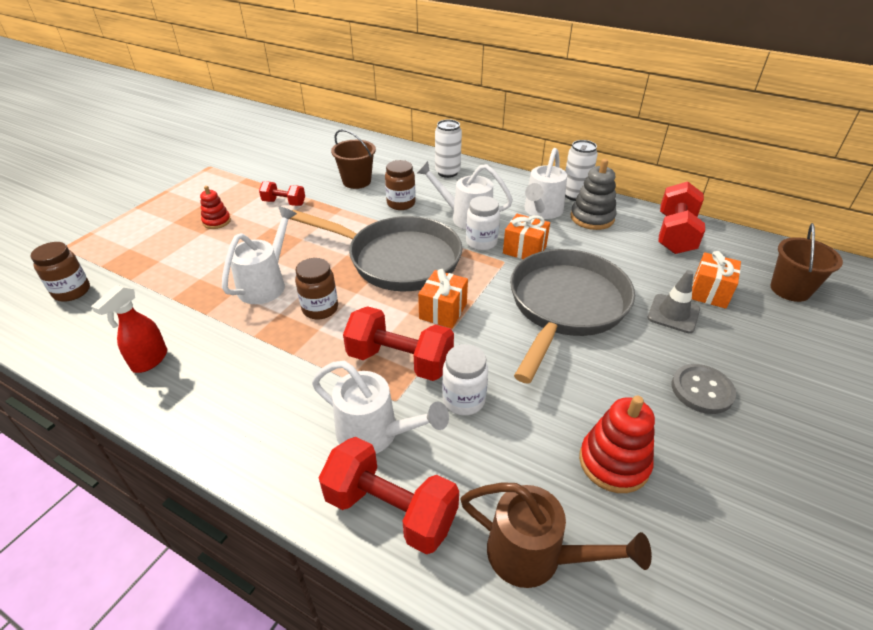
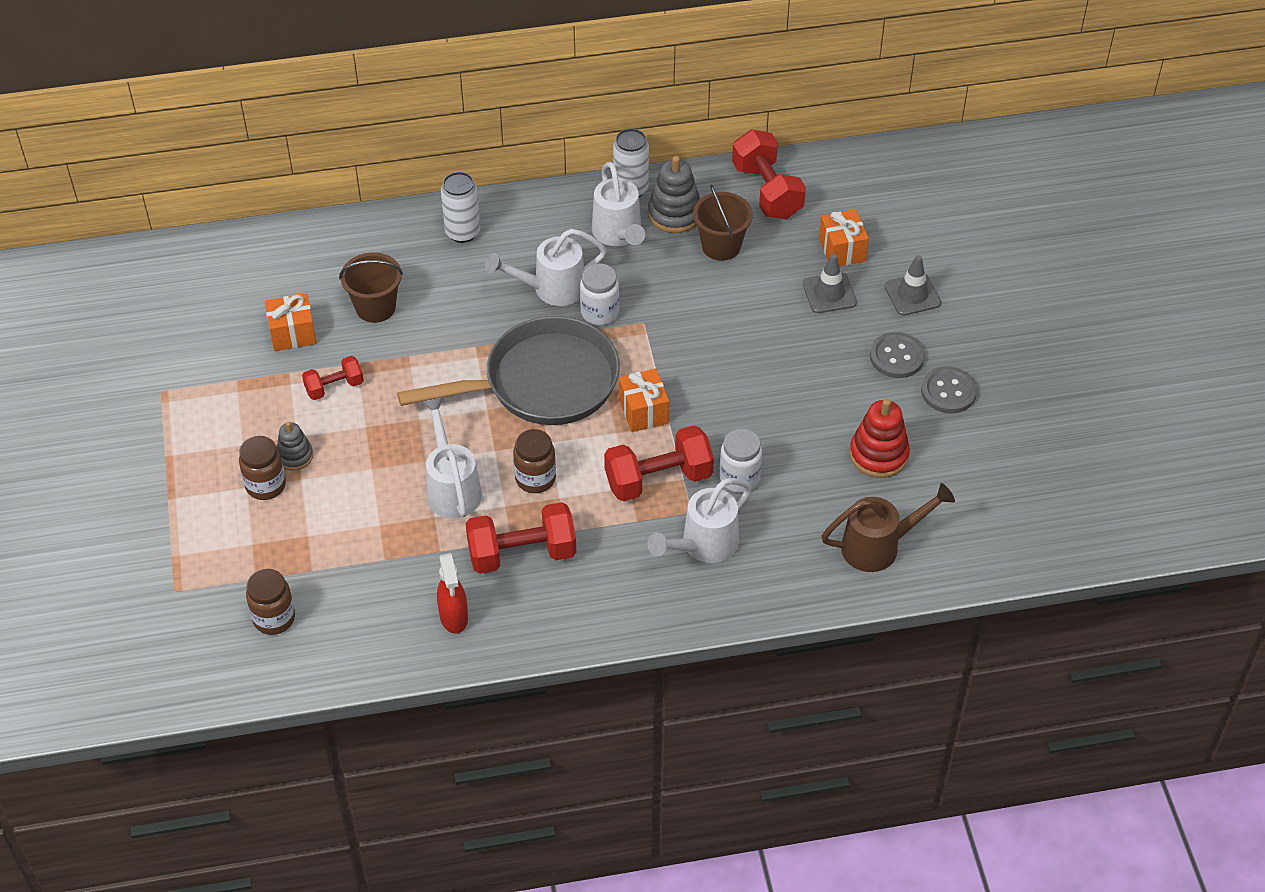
camera: 40 degrees left, 10 degrees up
(216, 221) = (295, 456): red stacking toy -> grey stacking toy
(375, 434) = (703, 545): white watering can -> white watering can turned 150 degrees clockwise
(391, 510) = (768, 583): red dumbbell -> red dumbbell (522, 553)
(401, 203) = (464, 310): brown jar -> brown jar (265, 485)
(524, 250) = (648, 297): orange gift -> orange gift (292, 333)
(565, 306) = (739, 340): grey pan -> none
(738, 450) = (948, 391): none -> grey button
(755, 352) = (912, 295): none -> grey traffic cone
(790, 289) = (901, 206): brown bucket -> brown bucket (721, 246)

